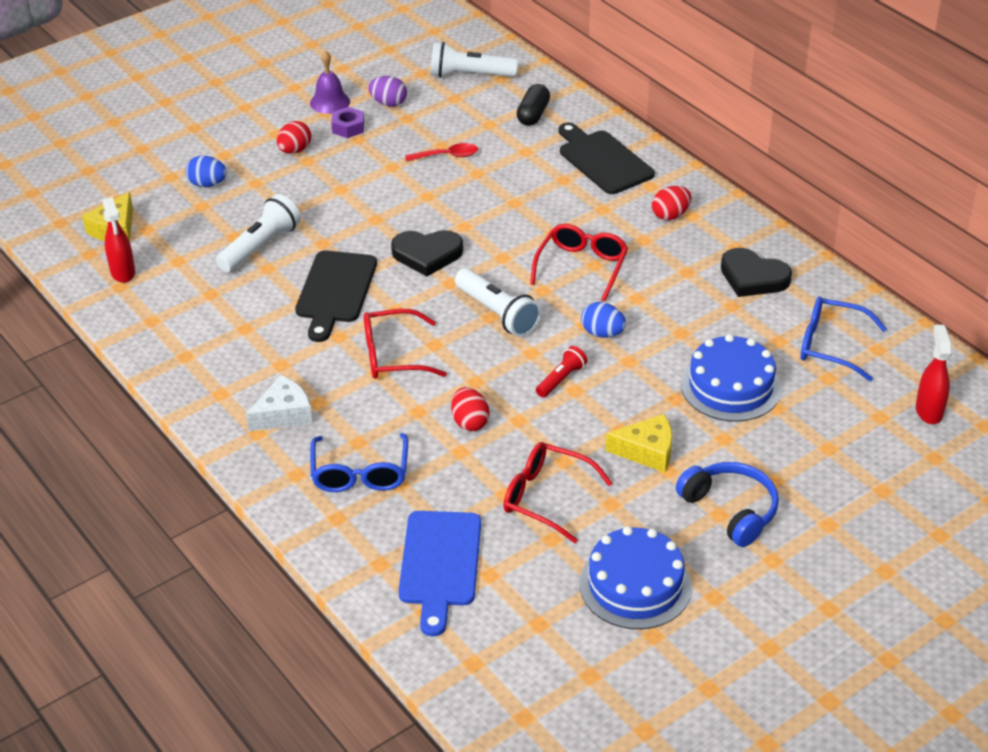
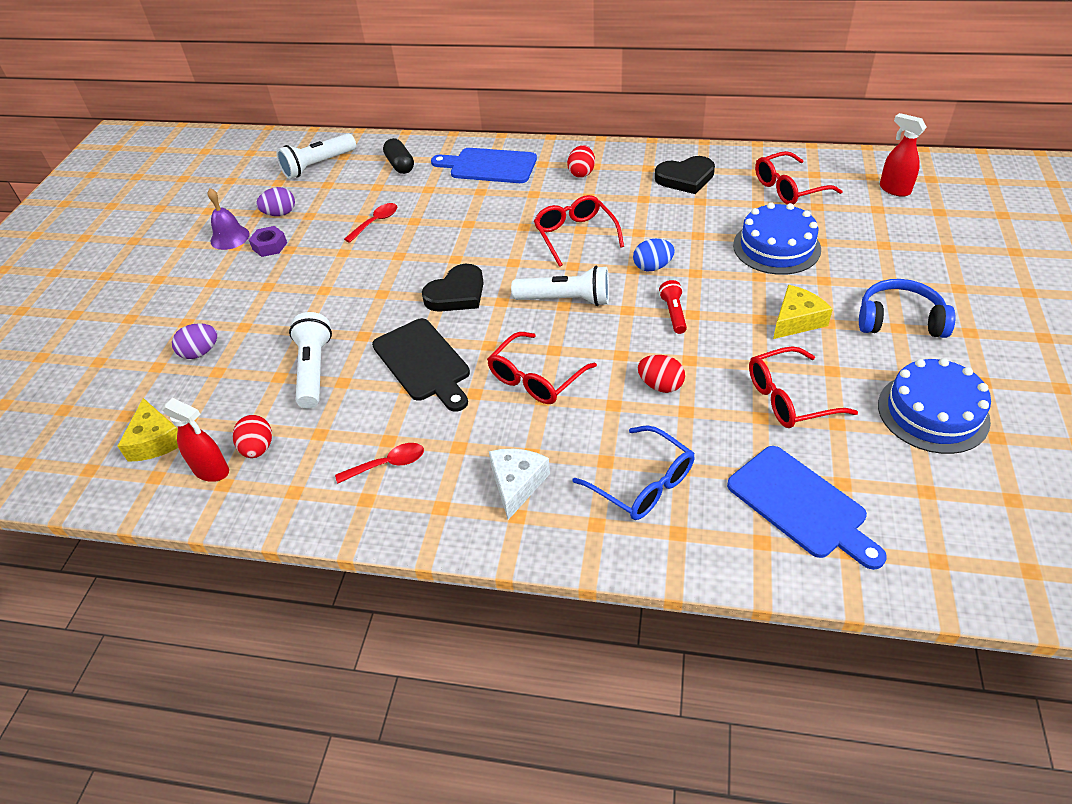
camera: 40 degrees left, 5 degrees up
(207, 184) = (200, 352): blue egg -> purple egg
(225, 344) = (388, 464): none -> red spoon
(295, 150) = (246, 285): red egg -> red egg (258, 448)
(603, 160) = (489, 166): black cutting board -> blue cutting board
(830, 346) = (788, 188): blue glasses -> red glasses

